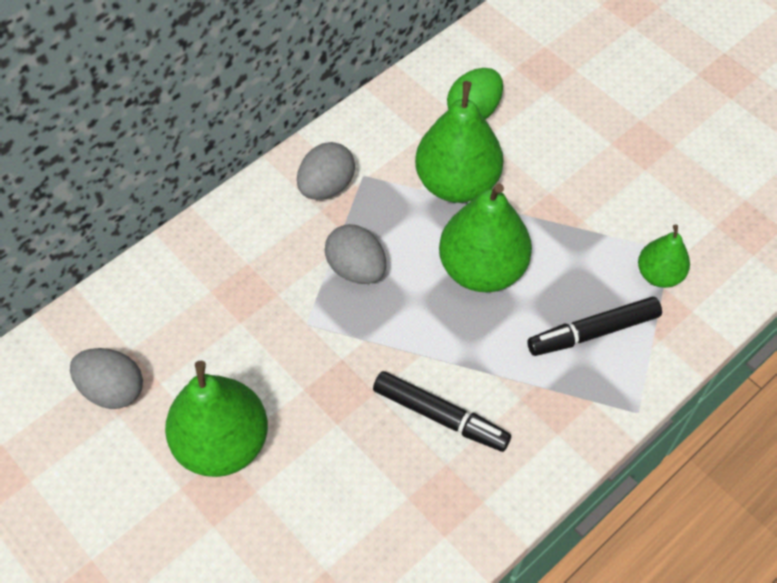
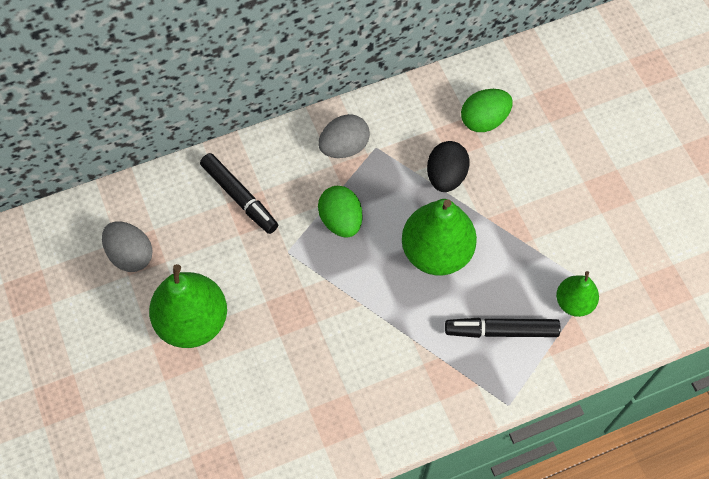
camera: 20 degrees right, 5 degrees up
(356, 269) = (341, 221): grey egg -> green egg
(440, 416) = (358, 356): black marker -> black marker (239, 197)
(457, 183) = (446, 176): green pear -> black egg

